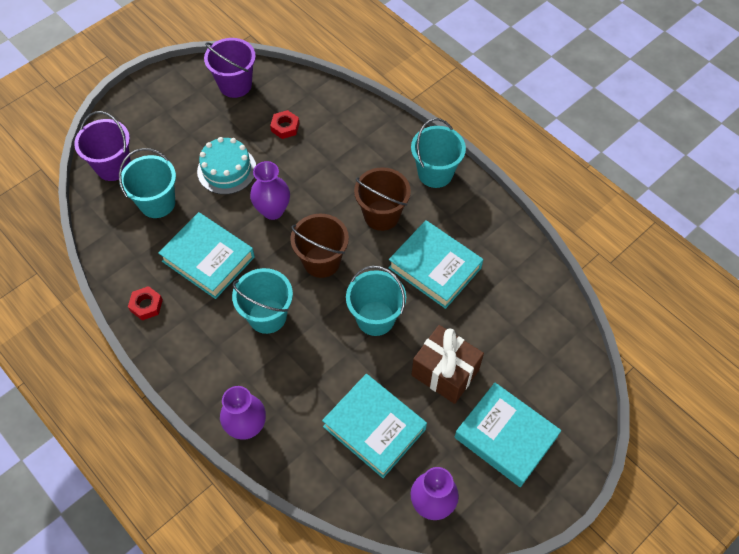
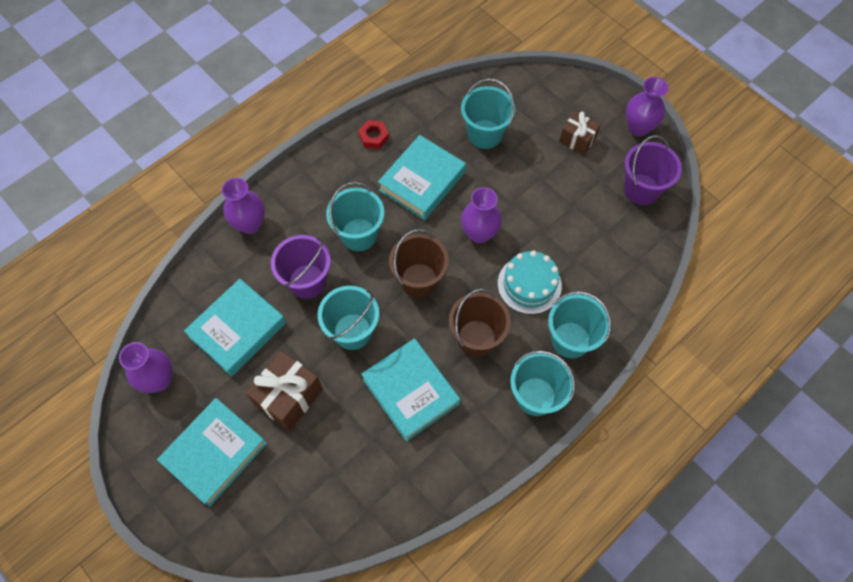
camera: 90 degrees right, 5 degrees up
(113, 166) = (525, 94): purple bucket -> purple bucket (307, 281)
(167, 81) = (638, 127): none -> purple vase
(175, 128) = (577, 140): none -> brown gift
(227, 170) = (527, 189): turquoise cake -> turquoise cake (529, 284)
(285, 127) = (588, 240): red nut -> none
(382, 146) = (570, 340): none -> turquoise bucket
(435, 267) = (411, 391): turquoise book -> turquoise book turned 75 degrees counterclockwise

